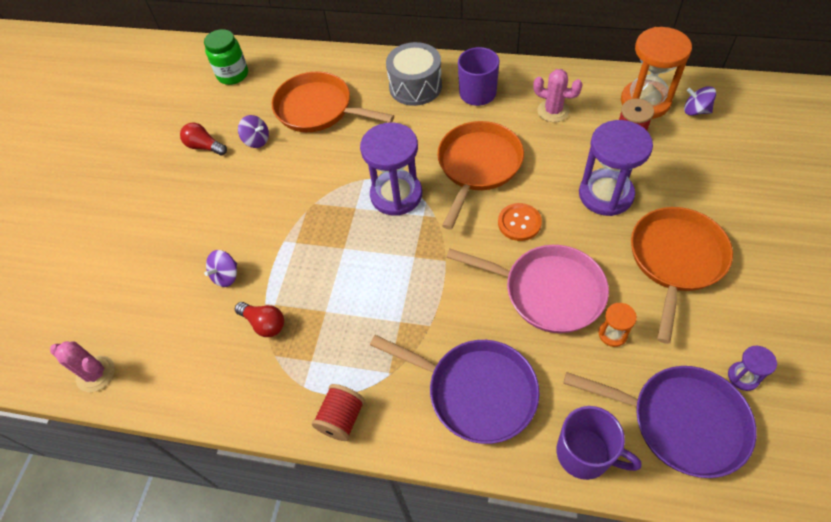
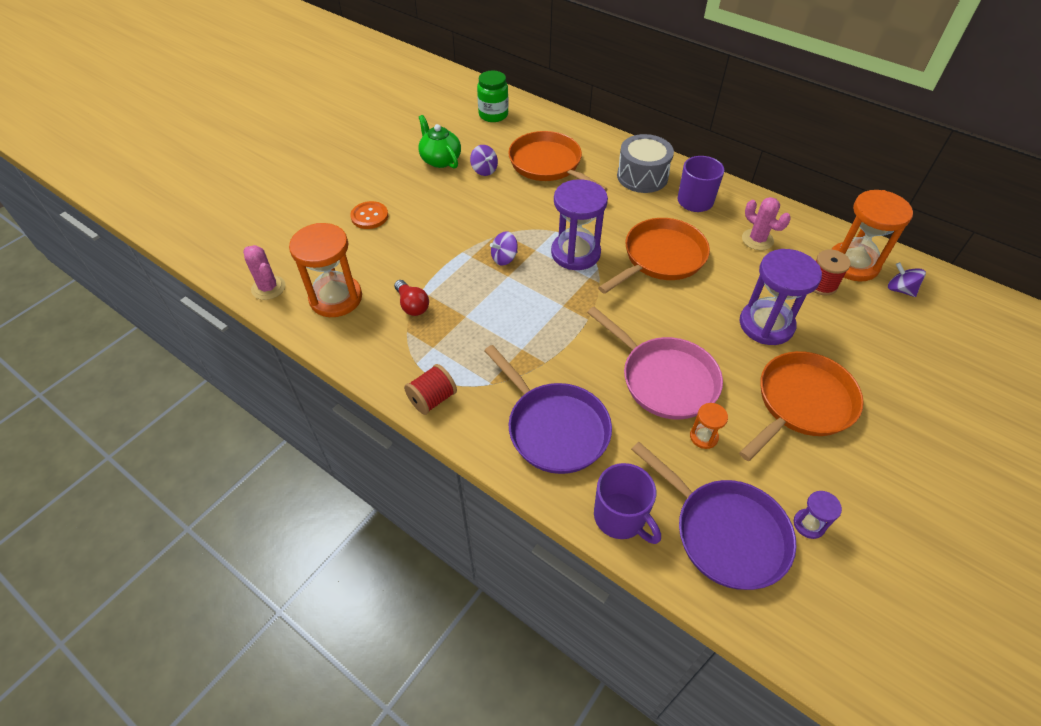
camera: 20 degrees right, 5 degrees down
(178, 352) = (336, 298): none -> orange hourglass
(204, 147) = (440, 160): red light bulb -> green teapot
(226, 276) = (403, 259): purple spinning top -> purple spinning top (504, 258)
(519, 223) = (671, 316): orange button -> orange button (369, 216)

